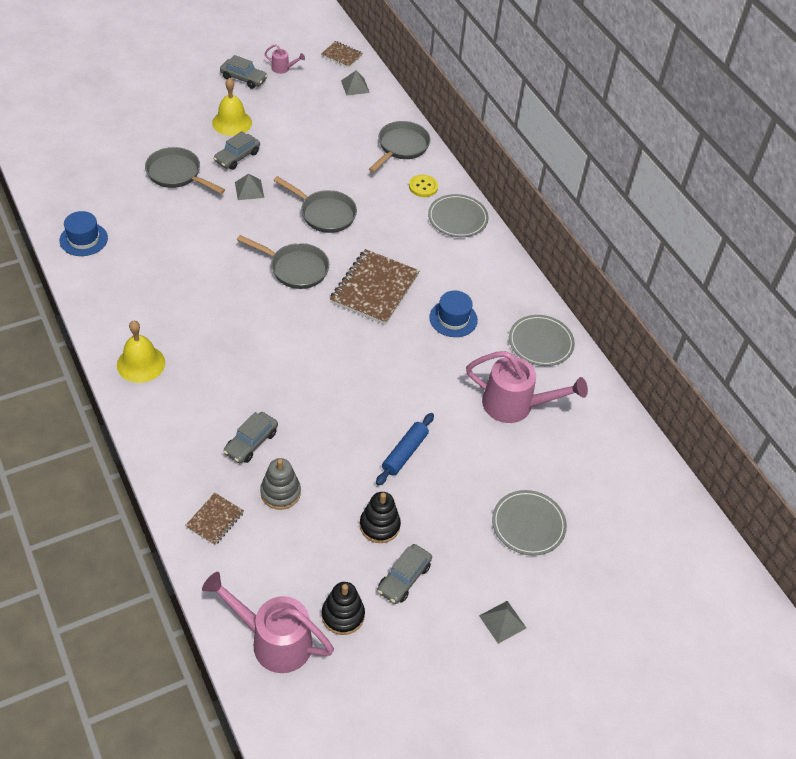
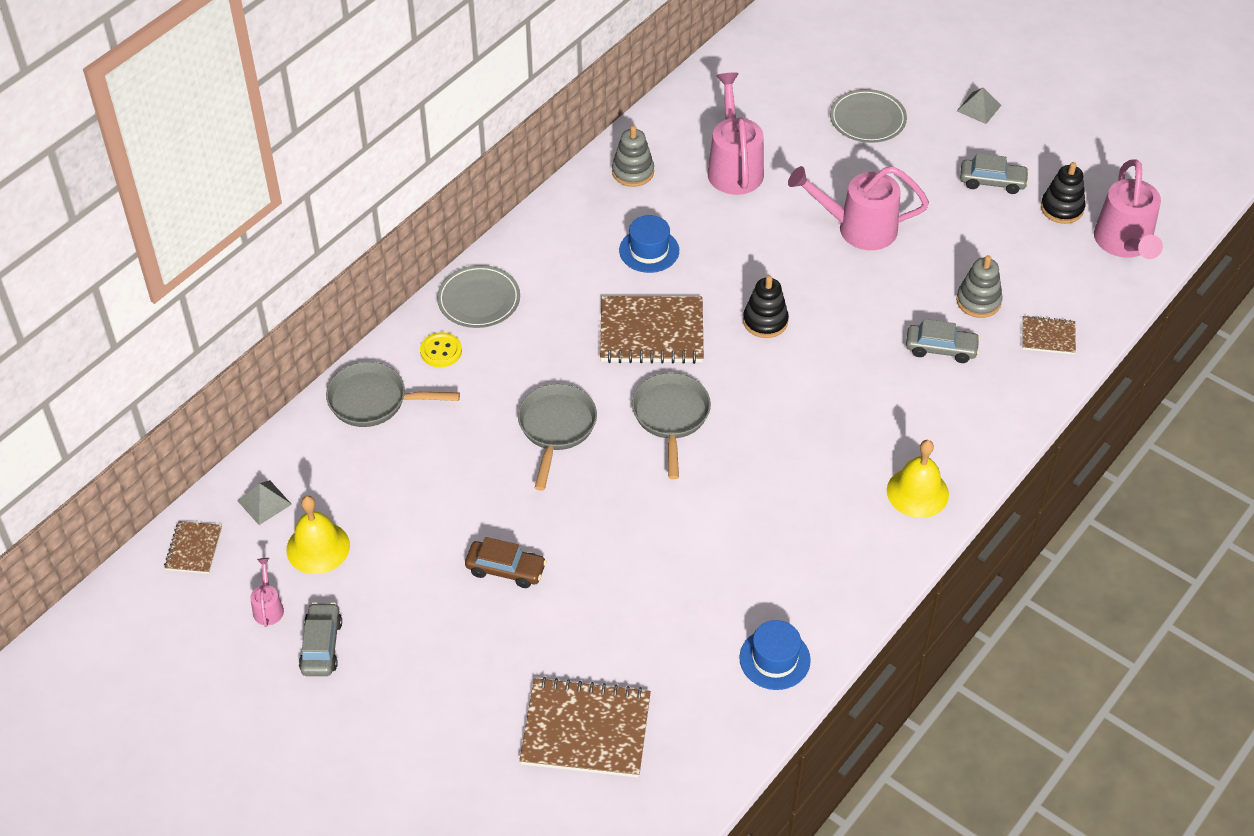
camera: 110 degrees left, 0 degrees up
(109, 149) = (586, 730): none -> brown notebook
(177, 174) = (584, 621): grey pan -> none
(232, 122) = (435, 611): yellow bell -> yellow bell (318, 547)
(237, 157) = (506, 569): grey car -> brown car
(249, 189) = (562, 525): grey pyramid -> none
(379, 526) = (953, 217): black stacking toy -> black stacking toy (765, 321)
(404, 453) = (857, 228): blue rolling pin -> pink watering can
(540, 342) = (633, 172): grey plate -> grey stacking toy

